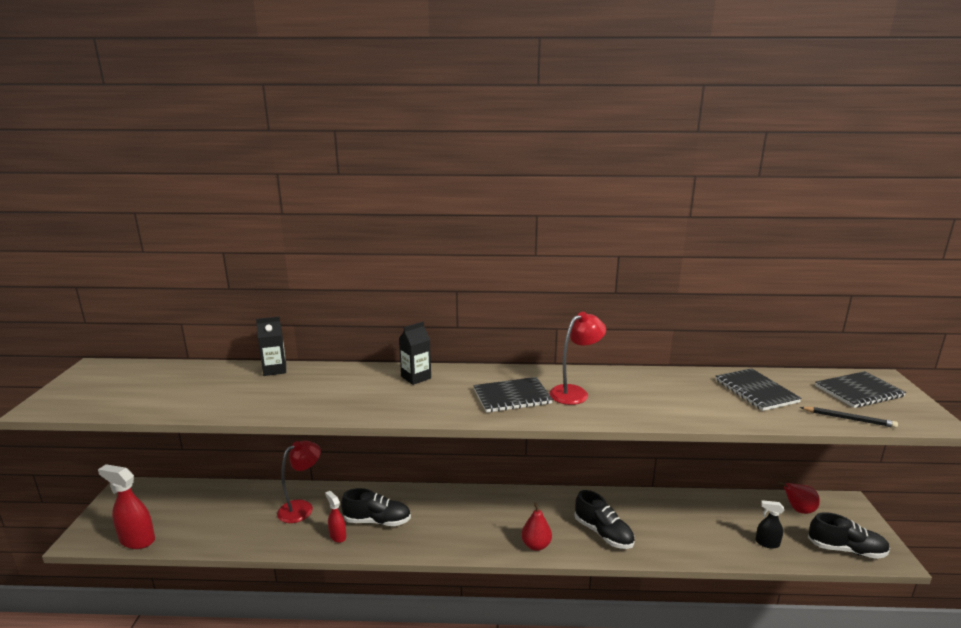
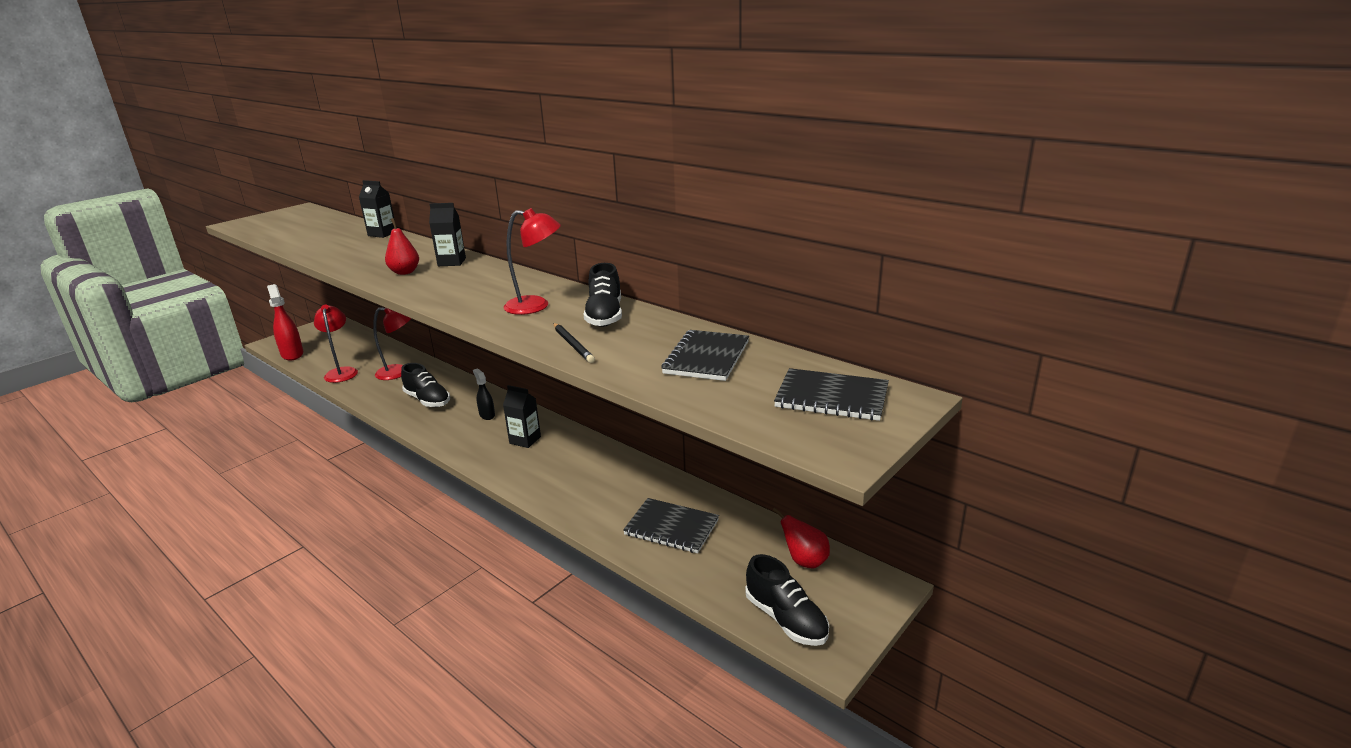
camera: 40 degrees right, 5 degrees up
(236, 533) = (341, 372): none -> red lamp
(337, 536) = (389, 399): red spray bottle -> none
(512, 397) = (482, 294): black notebook -> black notebook (671, 527)
(517, 516) = (525, 440): none -> black carton
(536, 545) = (501, 466): red pear -> red pear (405, 272)
(603, 533) = (568, 484): black shoe -> black shoe (605, 316)
(767, 543) = (706, 567): black spray bottle -> black spray bottle (487, 415)
(849, 419) = (739, 413): black pencil -> black pencil (573, 345)

